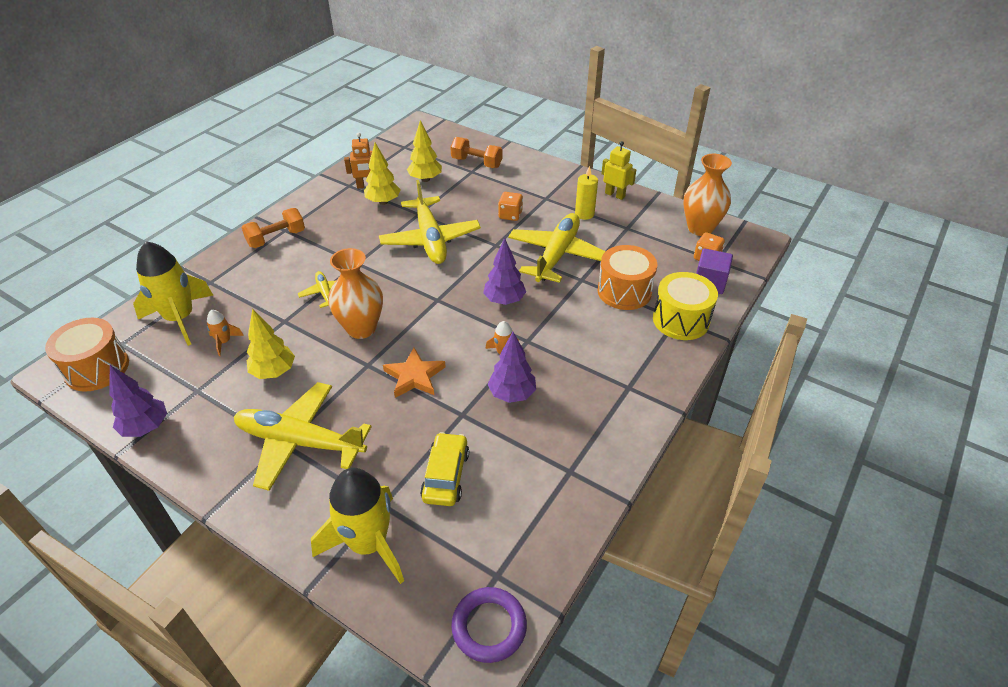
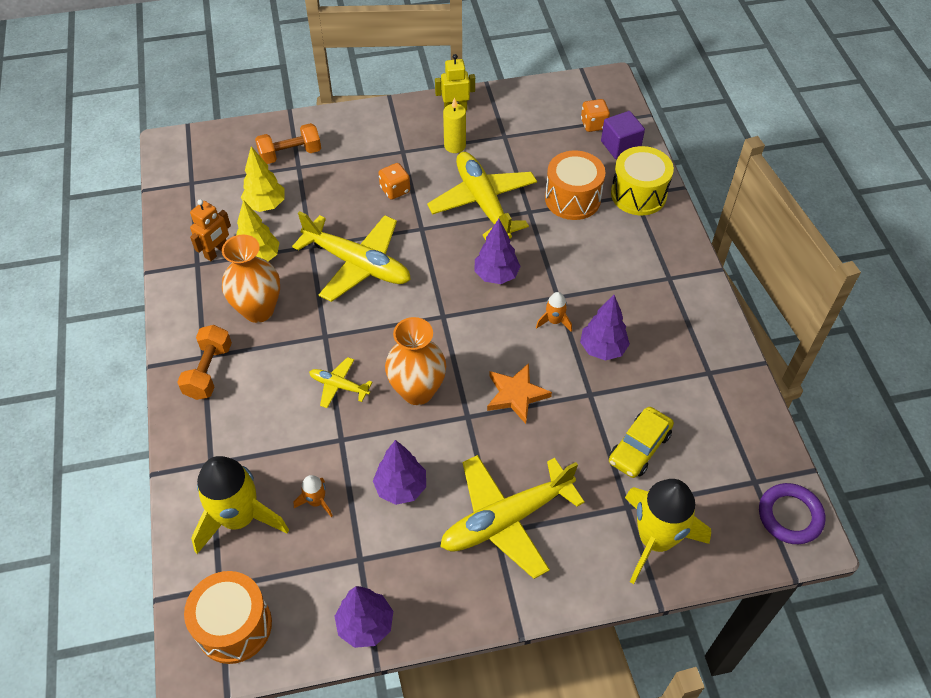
camera: 45 degrees left, 10 degrees up
(274, 372) = (401, 487): yellow tree -> purple tree
(445, 475) = (639, 448): yellow car -> yellow car turned 105 degrees counterclockwise
(700, 228) = (558, 98): orange vase -> orange vase (258, 310)

